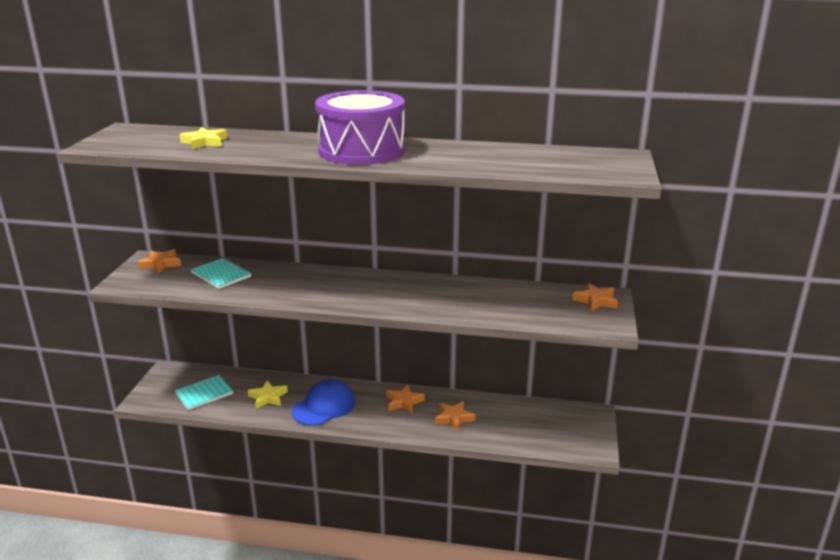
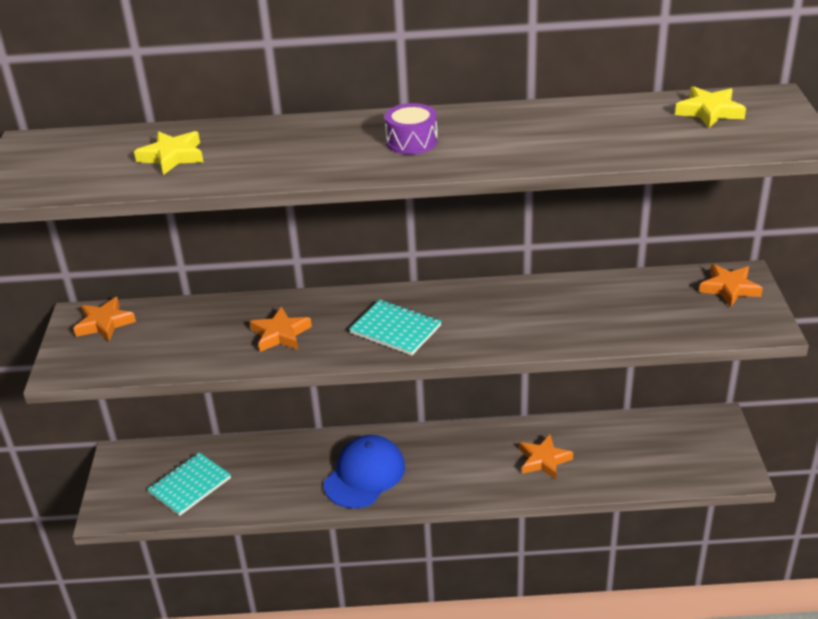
camera: 10 degrees left, 10 degrees up
(221, 275) = (203, 329): turquoise notebook -> turquoise notebook (395, 329)
(268, 397) = (282, 475): yellow star -> yellow star (709, 111)
(361, 150) = (412, 141): purple drum -> purple drum, size x0.41
(404, 402) = (469, 448): orange star -> orange star (280, 334)

